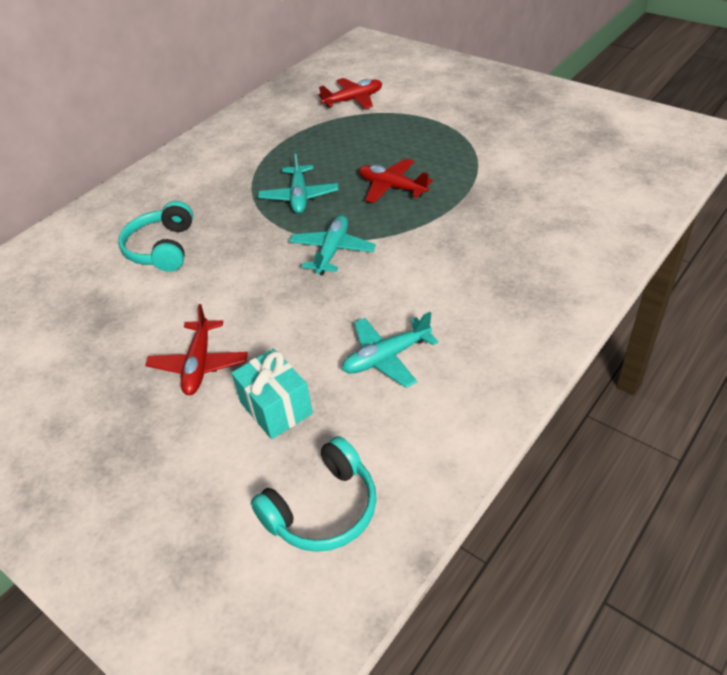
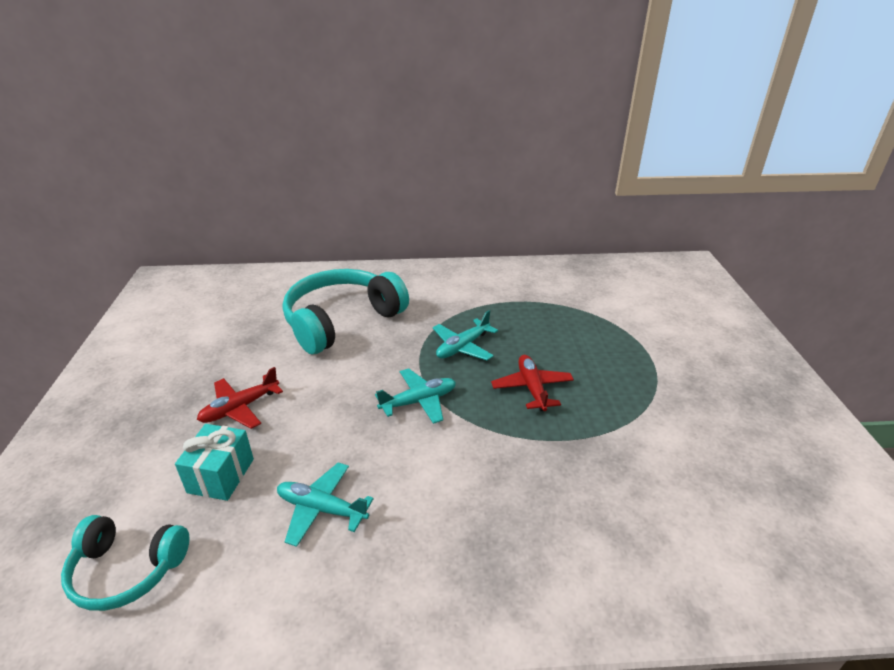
camera: 45 degrees right, 10 degrees down
(162, 248) = (341, 321): turquoise headphones -> turquoise headphones, size x1.72
(353, 100) = (612, 303): red plane -> none

